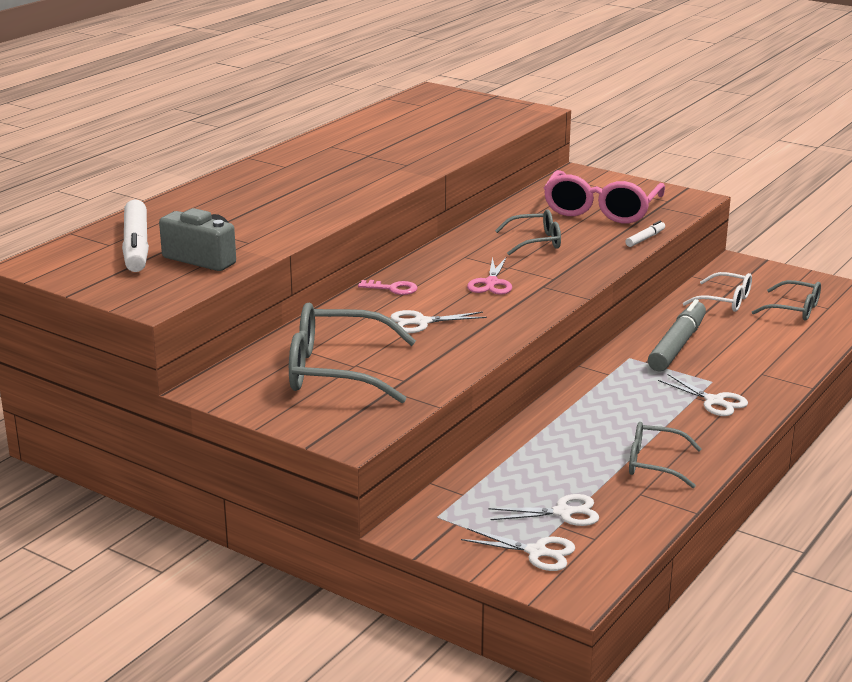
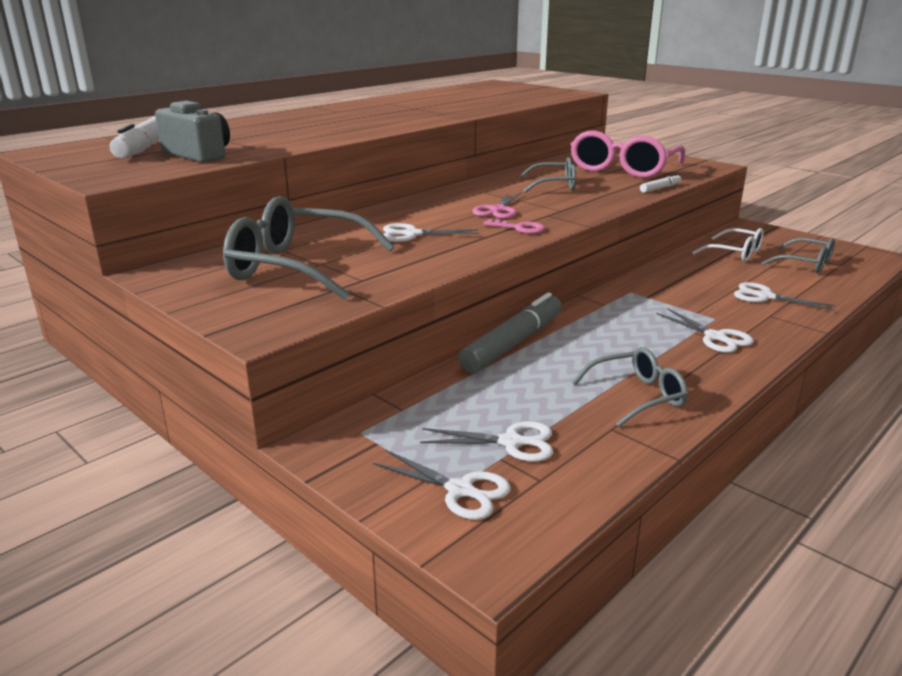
camera: 10 degrees right, 0 degrees up
(393, 289) = (402, 209): pink key -> pink key (519, 228)
(654, 464) = (636, 396): grey glasses -> grey glasses turned 135 degrees clockwise
(677, 345) = (681, 285): grey marker -> grey marker (513, 343)
(756, 352) = (765, 296): none -> white scissors

